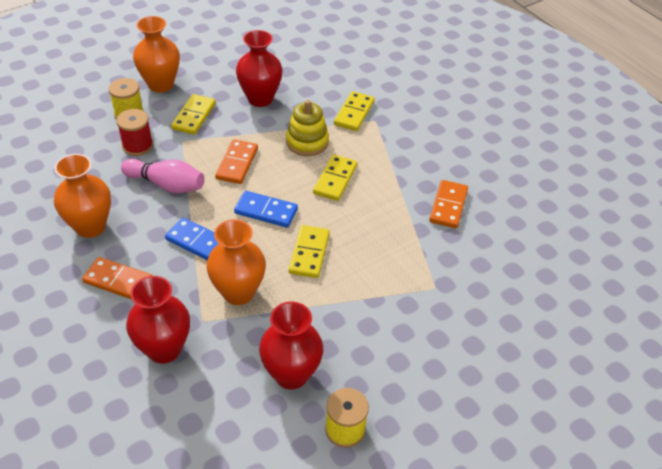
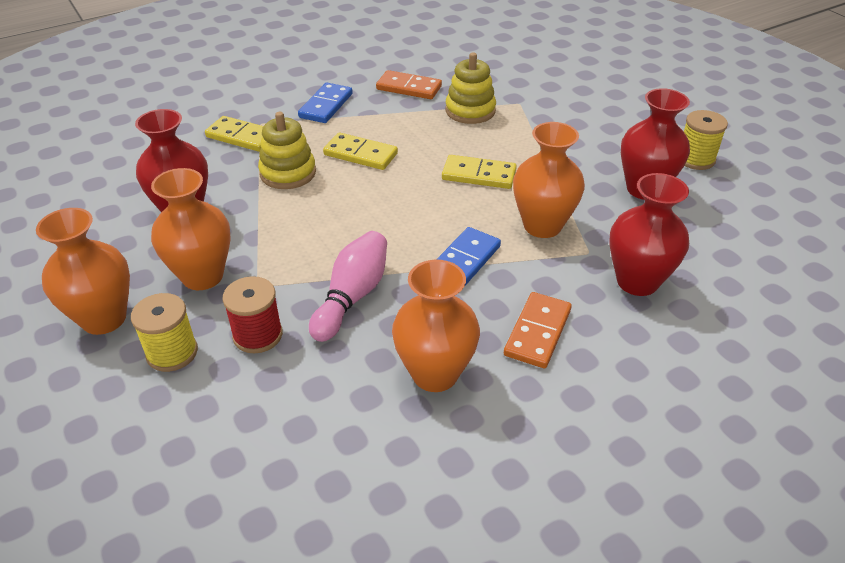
camera: 85 degrees left, 5 degrees down
(194, 116) = (202, 276): yellow domino -> orange vase
(237, 164) = (319, 231): orange domino -> none
(266, 211) = (410, 206): blue domino -> blue domino (326, 106)
(414, 249) = (470, 111): none -> yellow stacking toy

